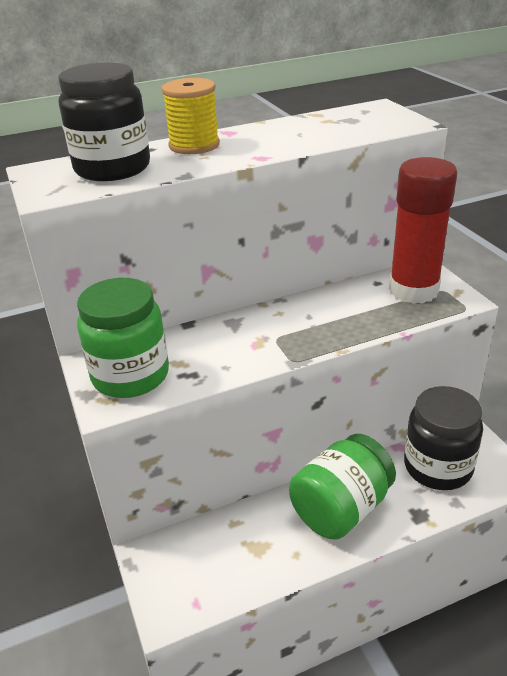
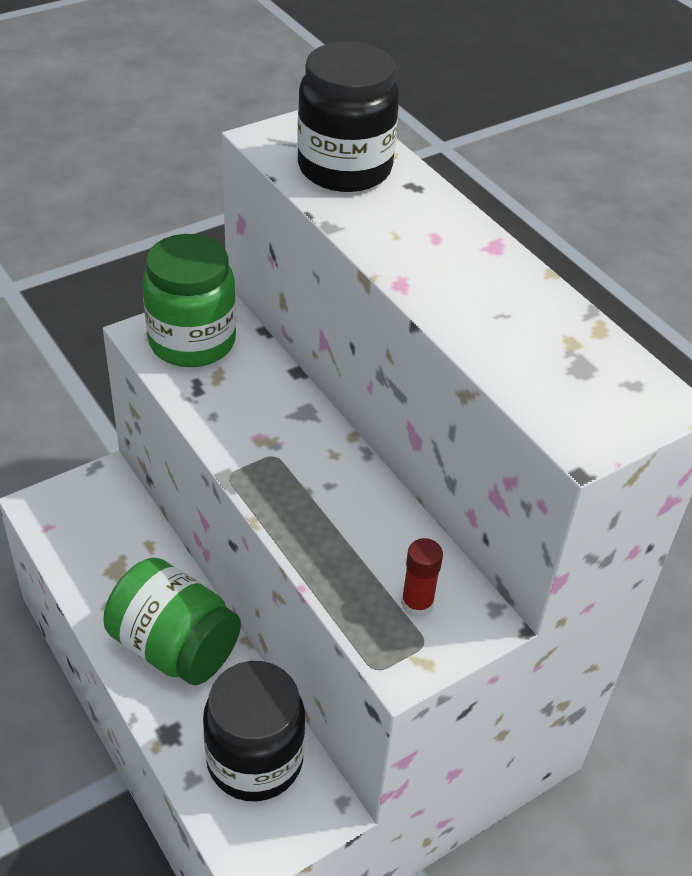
camera: 75 degrees right, 10 degrees up
(194, 145) = (433, 221): yellow spool -> none
(413, 290) = (417, 604): red glue stick -> red glue stick, size x0.42

